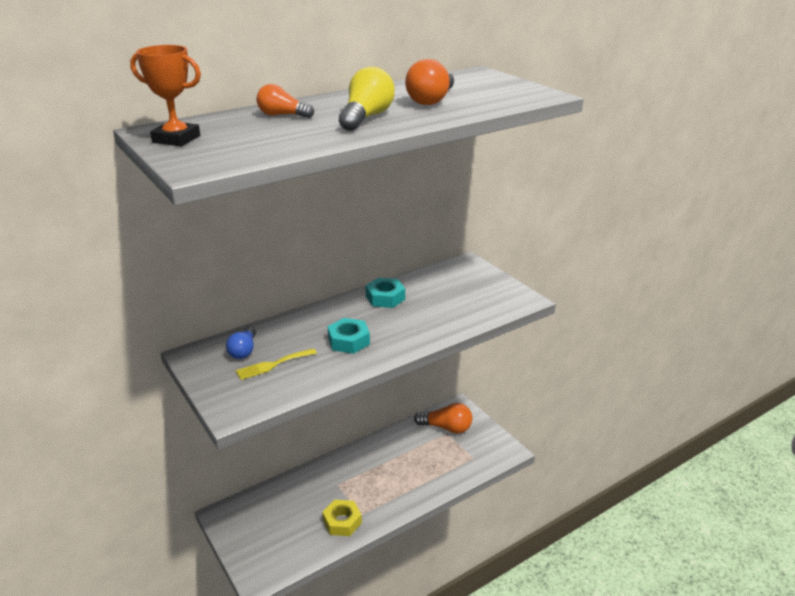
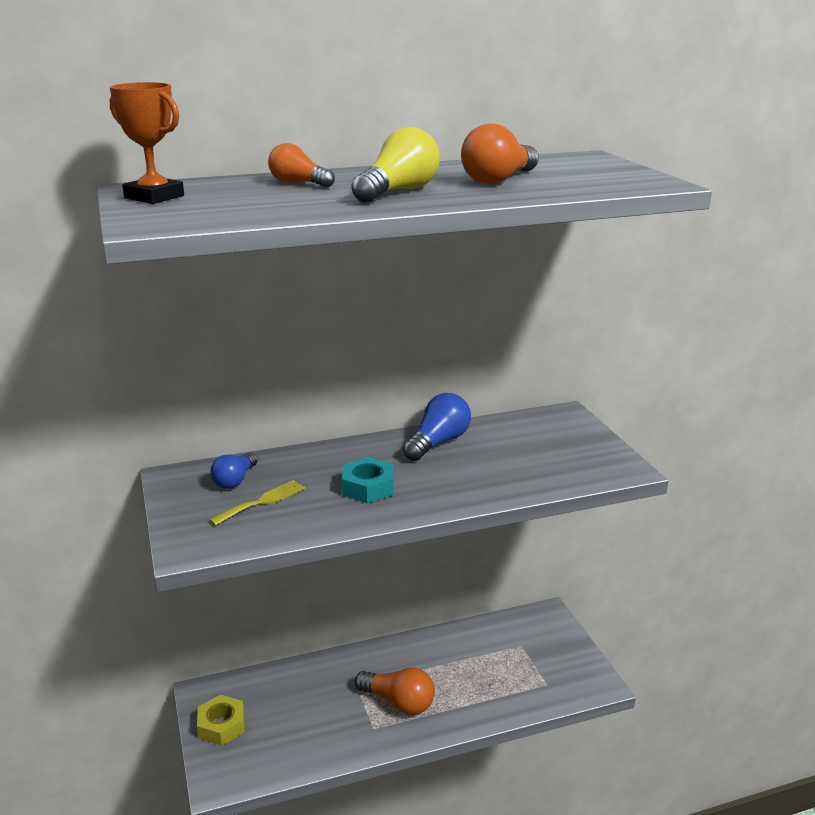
camera: 15 degrees right, 5 degrees down
(273, 365) = (262, 502): yellow fork -> yellow fork turned 150 degrees clockwise
(342, 522) = (346, 732): yellow nut -> yellow nut (221, 725)
(385, 298) = (438, 443): turquoise nut -> blue light bulb
(446, 428) = (522, 638): orange light bulb -> orange light bulb (398, 702)

